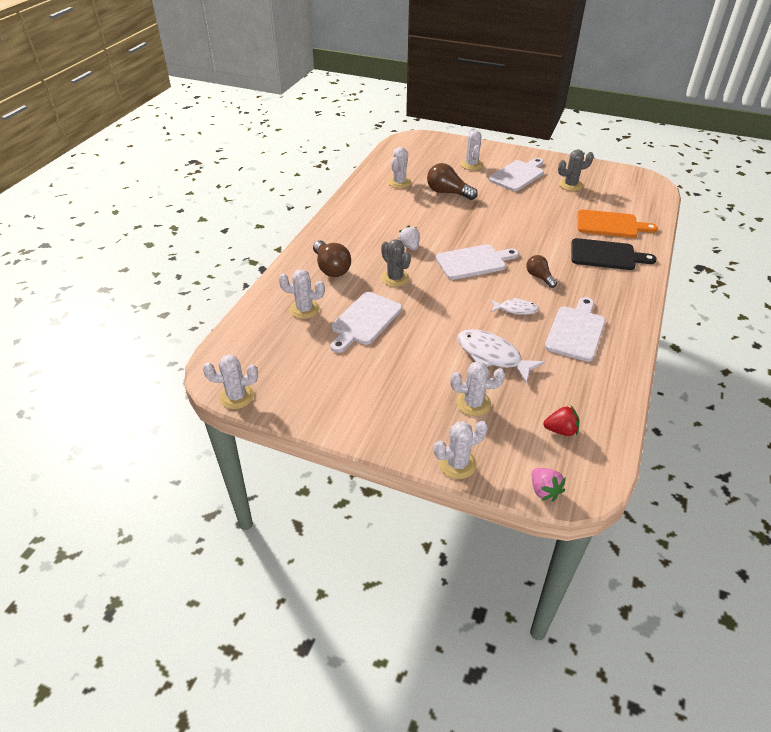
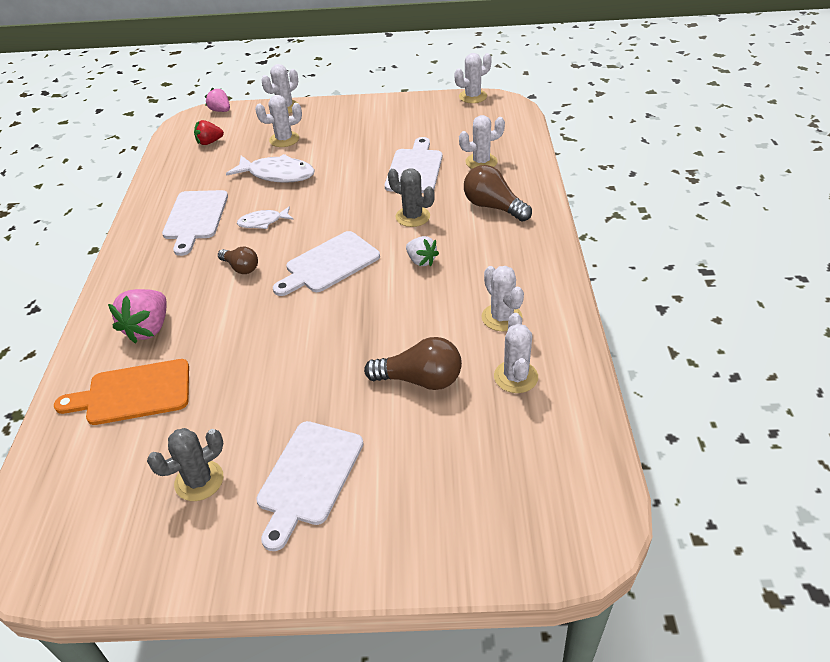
camera: 160 degrees right, 0 degrees up
(471, 165) = (412, 479): white cactus -> white cactus (501, 317)
(606, 255) = (148, 328): black cutting board -> pink strawberry

